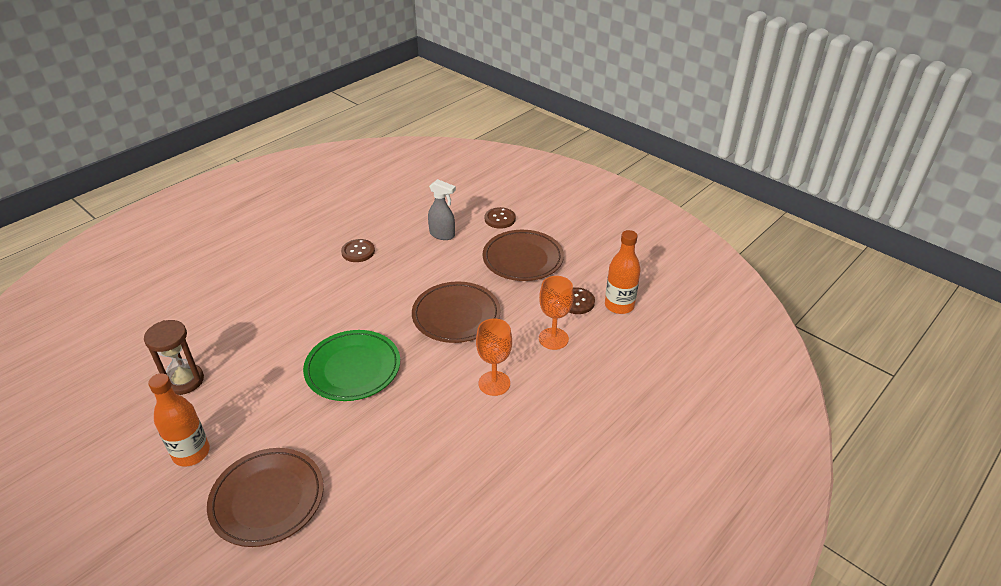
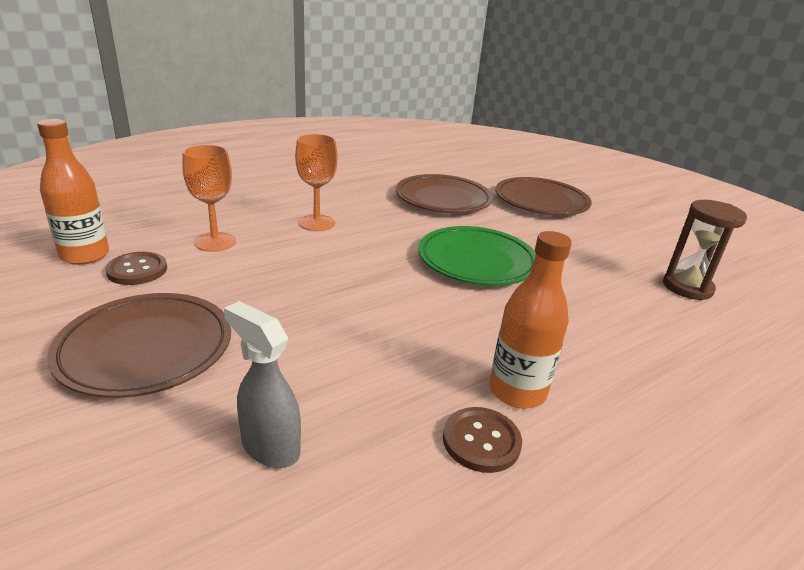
camera: 170 degrees left, 10 degrees down
(191, 453) = (628, 234): orange bottle -> orange bottle (517, 391)
(456, 316) = (325, 287): brown plate -> brown plate (443, 199)
(500, 219) = (91, 467): brown button -> none

